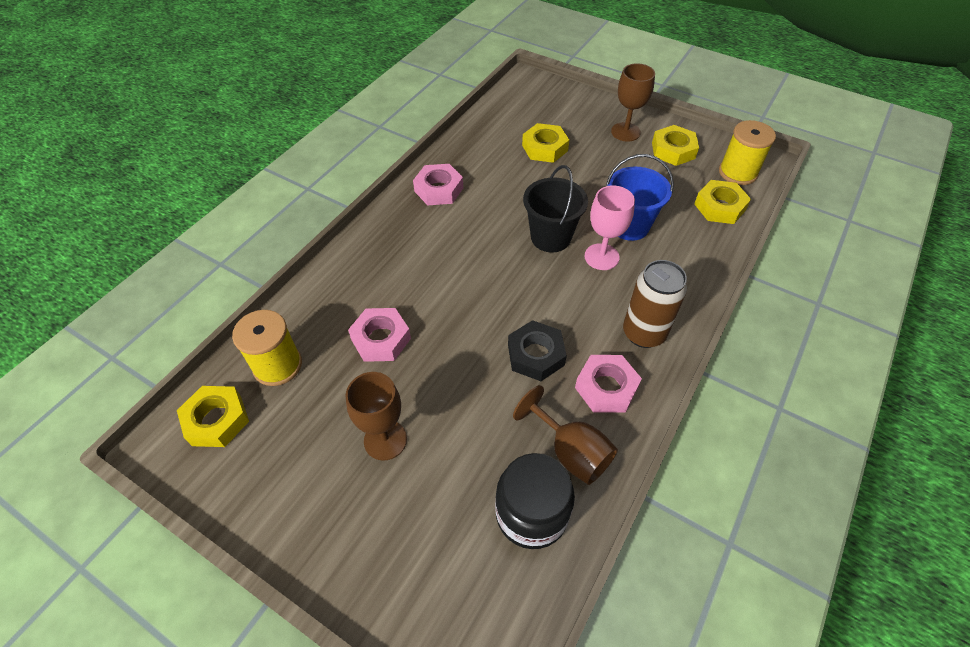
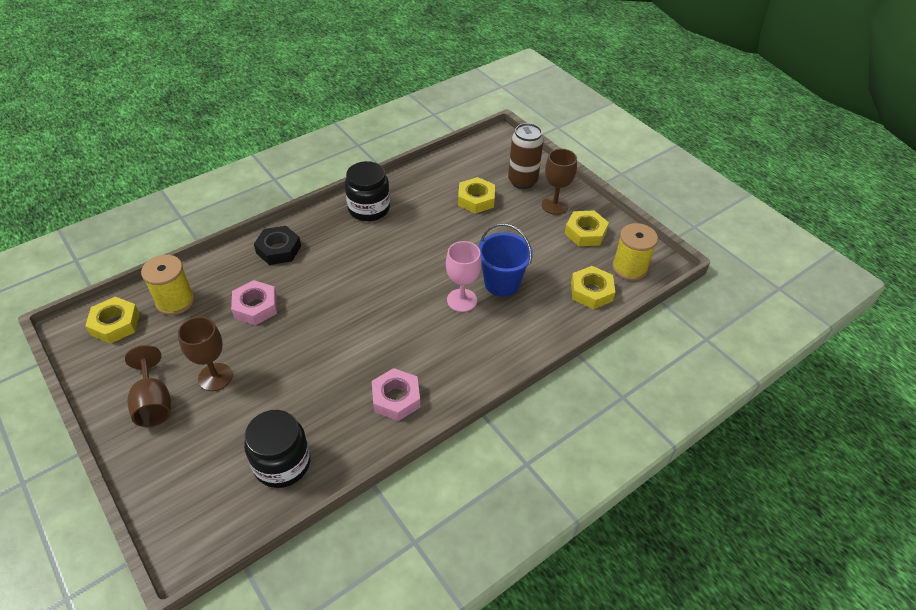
camera: 20 degrees right, 5 degrees down
(438, 189) = (369, 208): pink nut -> black jar
(535, 355) = (359, 356): black nut -> black nut (278, 249)
(550, 237) = (431, 272): black bucket -> none
(571, 451) = (338, 433): brown goblet -> brown goblet (153, 403)
(643, 333) = (454, 369): brown can -> brown can (522, 181)

